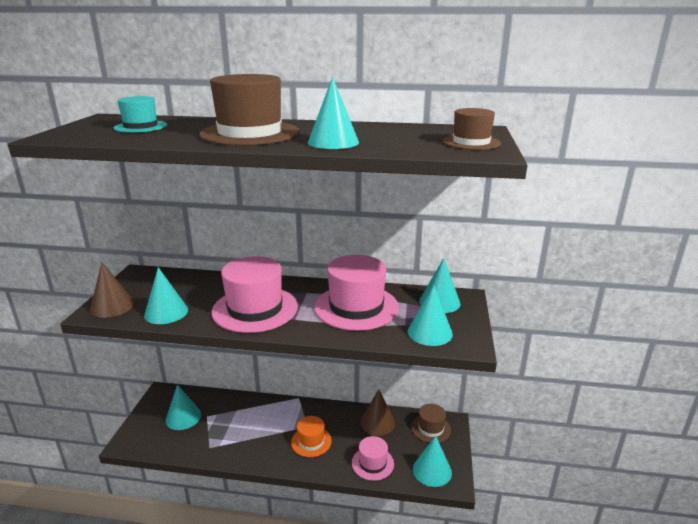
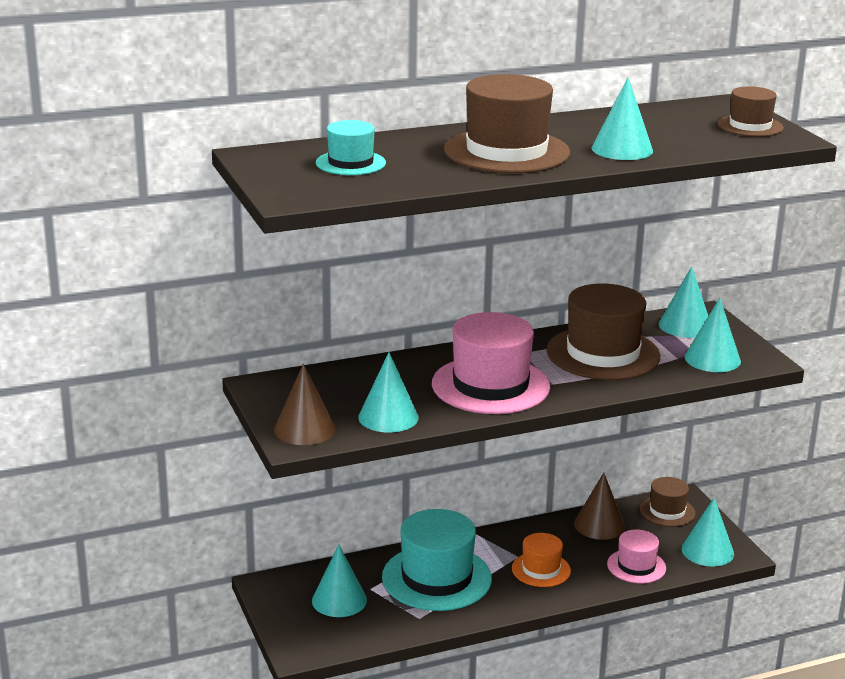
camera: 30 degrees left, 0 degrees up
(247, 423) = (436, 578): none -> turquoise hat
(356, 307) = (603, 353): pink hat -> brown hat

